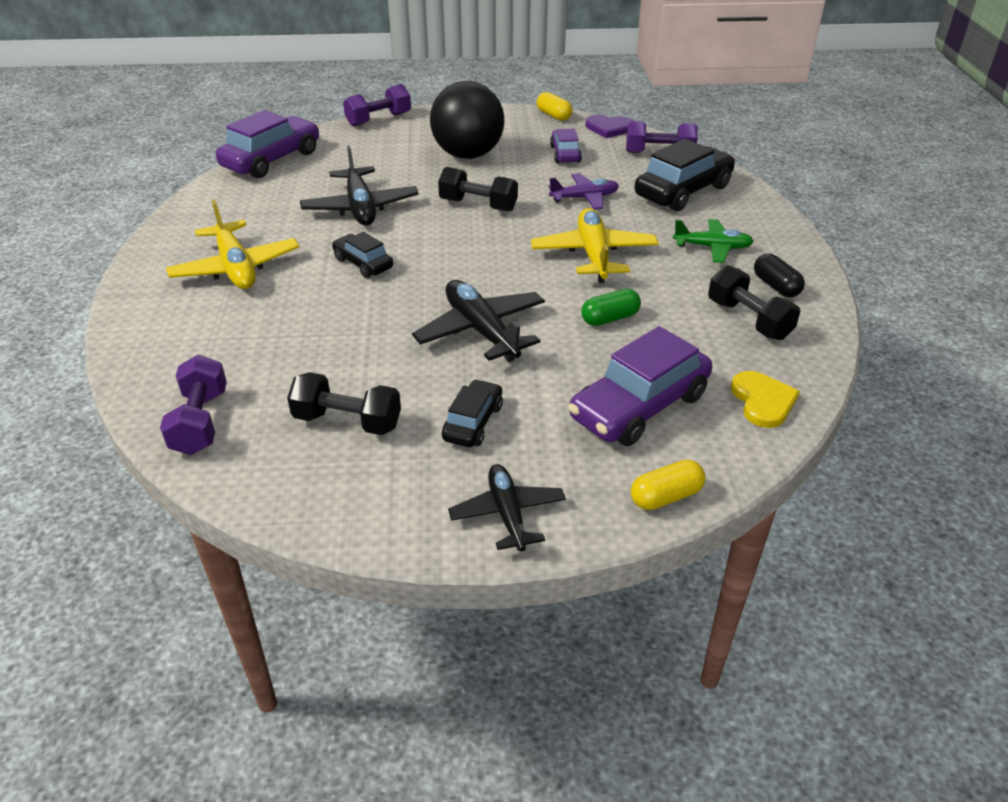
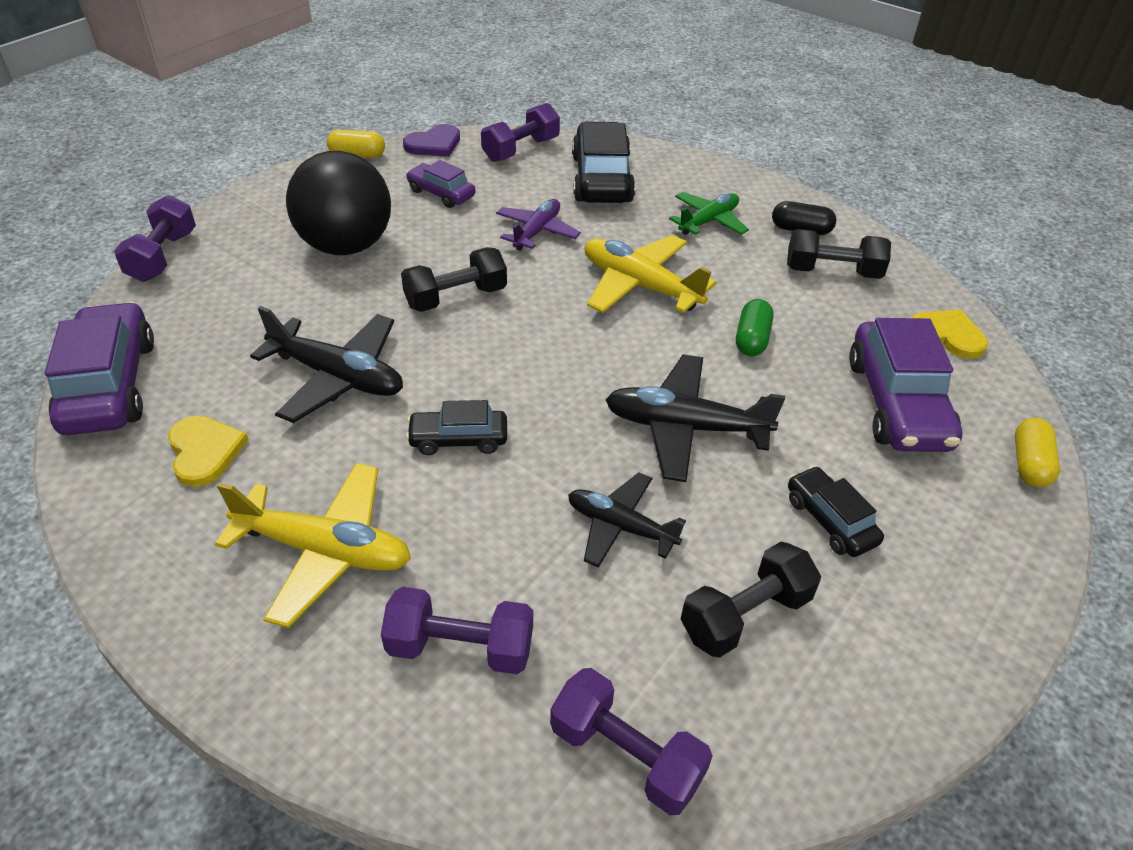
camera: 50 degrees left, 5 degrees up
(217, 337) = (460, 647): none -> purple dumbbell
(260, 204) = (205, 451): none -> yellow heart
(507, 514) = (985, 577): black plane -> black plane (620, 527)

